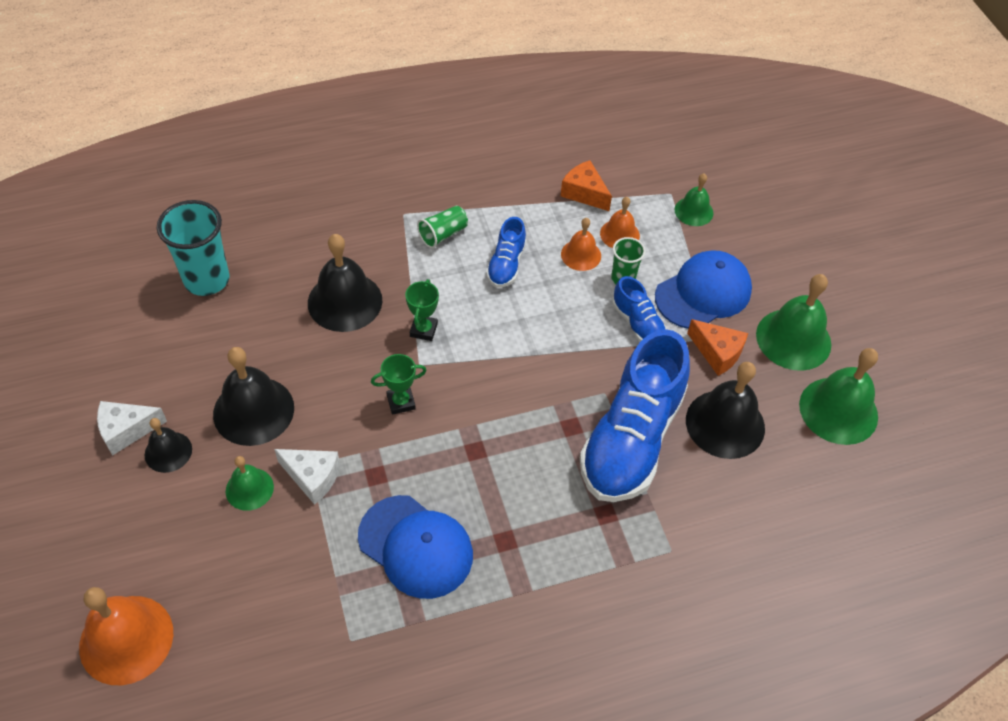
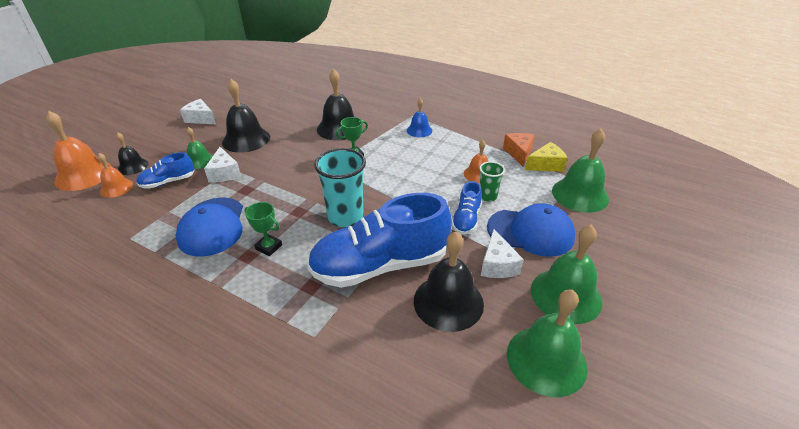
camera: 50 degrees right, 15 degrees down
(168, 452) = (199, 132): black bell -> black bell (133, 166)
(207, 280) = (303, 95): turquoise cup -> turquoise cup (345, 217)
(401, 402) = (300, 173): green trophy -> green trophy (269, 247)
(443, 234) = (419, 130): green cup -> blue bell
(506, 265) = (431, 156): blue shoe -> blue shoe (168, 182)
(619, 234) = (514, 178): orange bell -> orange bell (116, 188)
(626, 192) = (546, 165): none -> yellow cheese
(694, 211) = (580, 194): green bell -> green bell, size x1.77
(717, 353) = (497, 265): orange cheese -> white cheese

